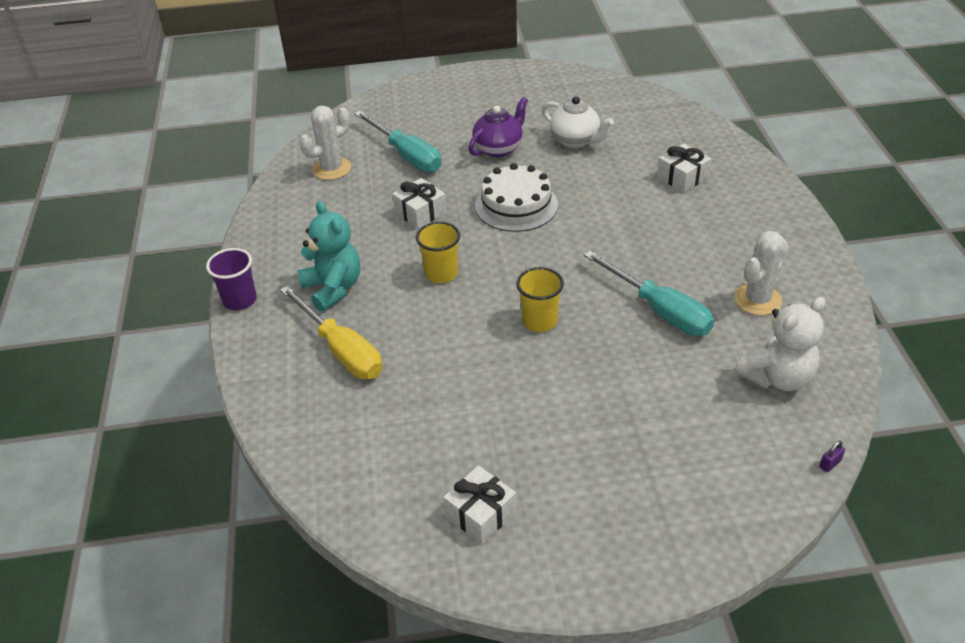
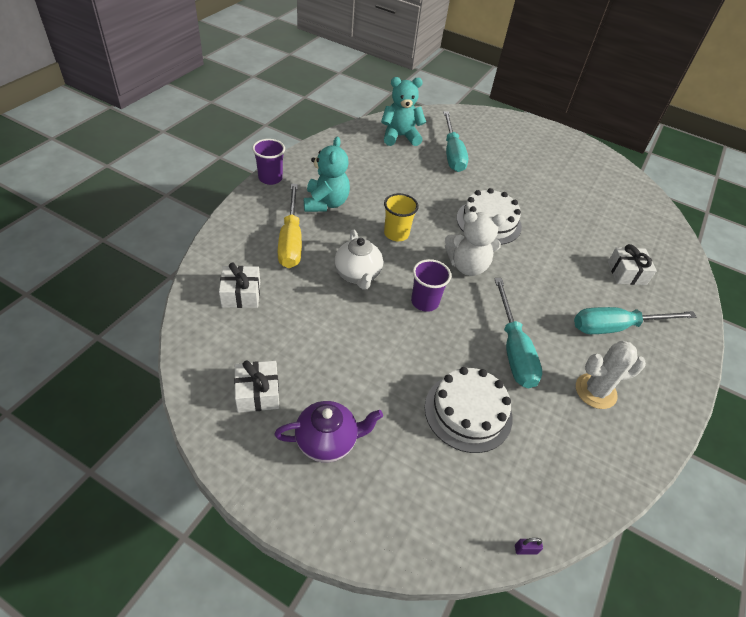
camera: 30 degrees right, 5 degrees up
(331, 169) = (400, 136): white cactus -> turquoise teddy bear
(420, 213) = (423, 191): white gift -> white gift (241, 294)
(499, 148) = (515, 182): purple teapot -> purple teapot (327, 441)
(539, 321) = (425, 302): yellow cup -> purple cup
(575, 140) = (573, 205): white teapot -> white teapot (357, 275)
(678, 391) = (468, 412): none -> white cake
(720, 233) = (616, 327): none -> turquoise screwdriver
(777, 377) = (552, 456): white teddy bear -> white teddy bear (467, 266)

